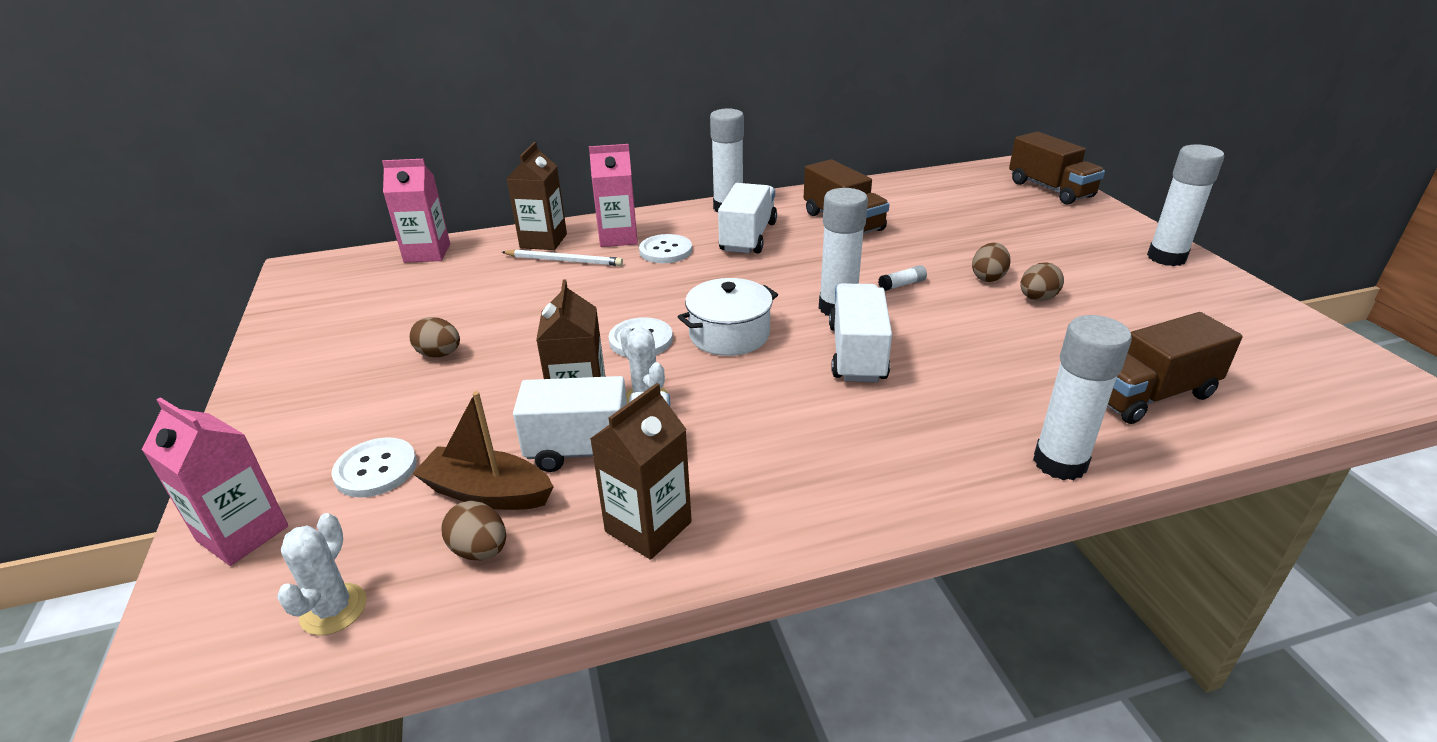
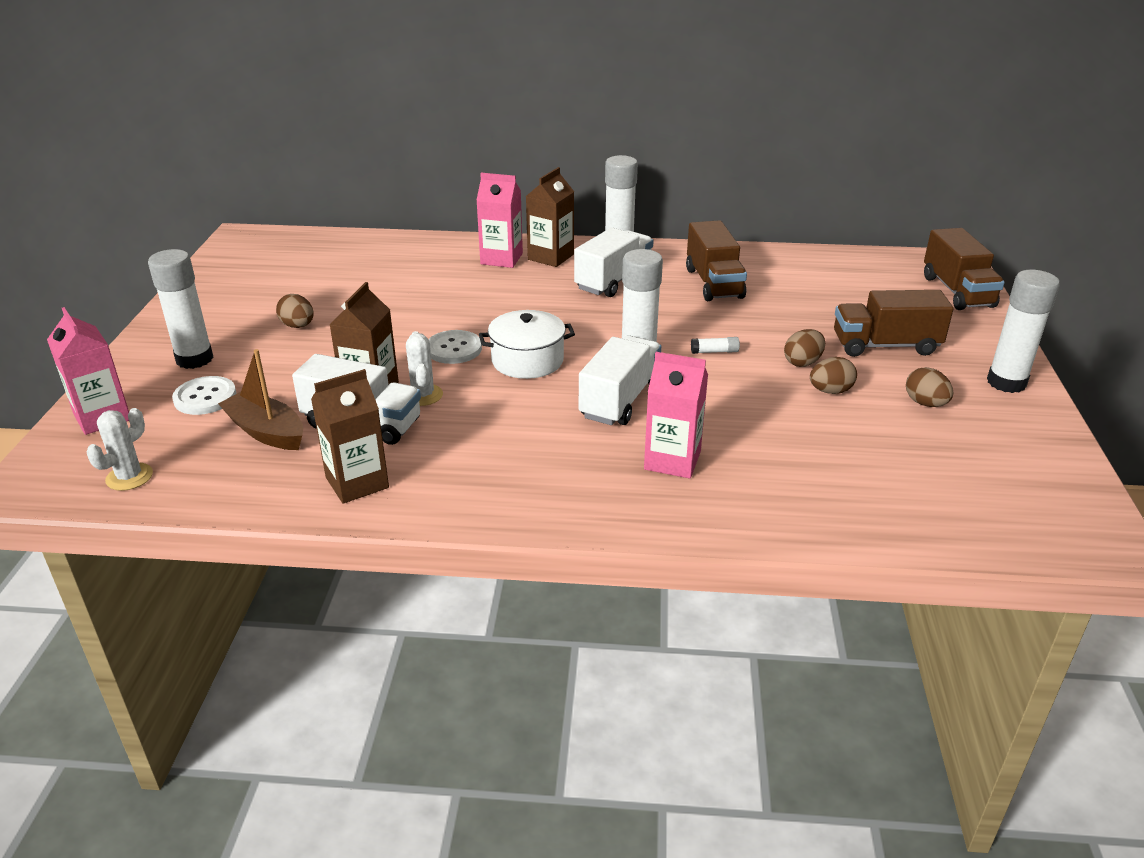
camera: 20 degrees right, 0 degrees up
(427, 253) = (341, 242): pink carton -> pink carton (672, 460)
(480, 550) = (238, 467): brown egg -> brown egg (925, 403)
(543, 241) = (438, 249): brown carton -> brown carton (550, 257)
(564, 261) = (442, 270): white pencil -> none
(665, 251) = (532, 278): white button -> none
(1059, 463) = (709, 523): white glue stick -> white glue stick (194, 359)
(1149, 395) = (847, 495): brown truck -> brown truck (885, 345)

